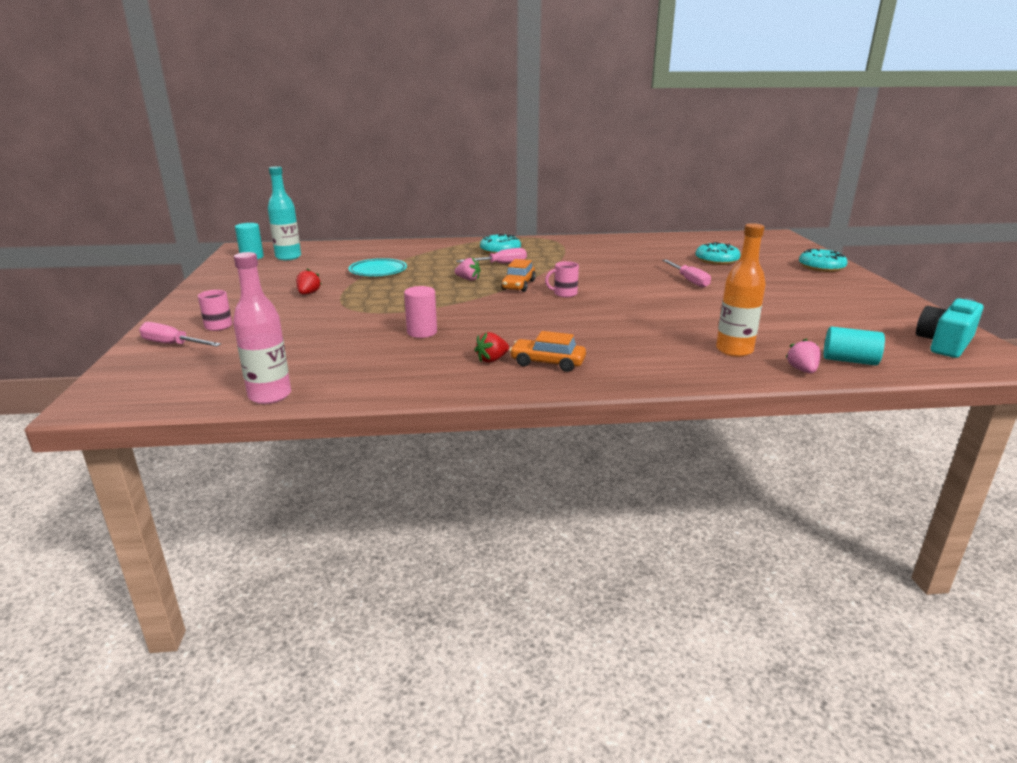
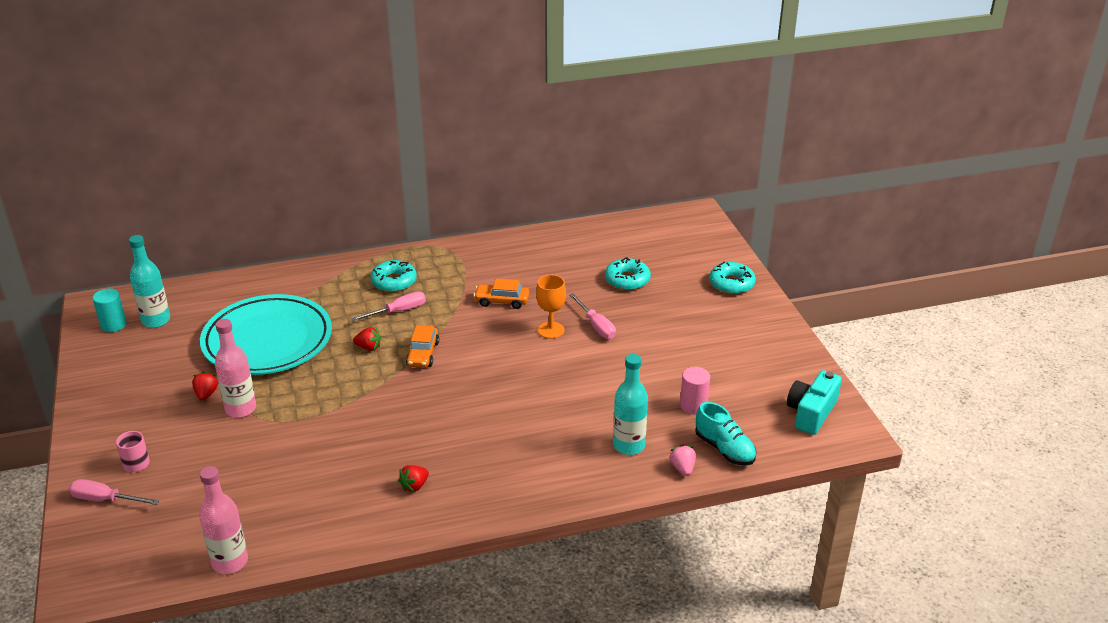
camera: 10 degrees left, 10 degrees up
(335, 303) = (241, 409): none -> pink bottle
(378, 271) = (267, 341): turquoise plate -> turquoise plate, size x2.07
(422, 332) = (341, 450): pink cylinder -> pink cylinder (693, 406)
(468, 279) = (368, 347): pink strawberry -> red strawberry
(547, 363) = (464, 485): orange car -> orange car (502, 301)
(564, 294) = (471, 365): pink mug -> none
(644, 280) = (551, 330): none -> orange goblet
(734, 350) = (628, 445): orange bottle -> turquoise bottle
(849, 360) = (724, 449): turquoise cylinder -> turquoise shoe

